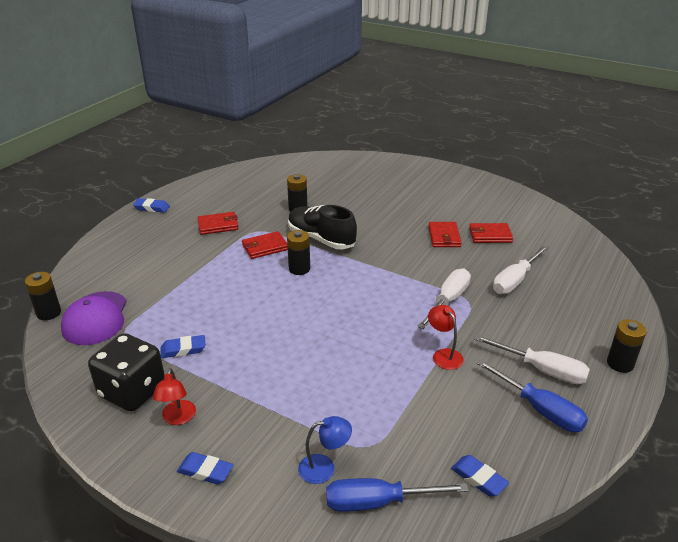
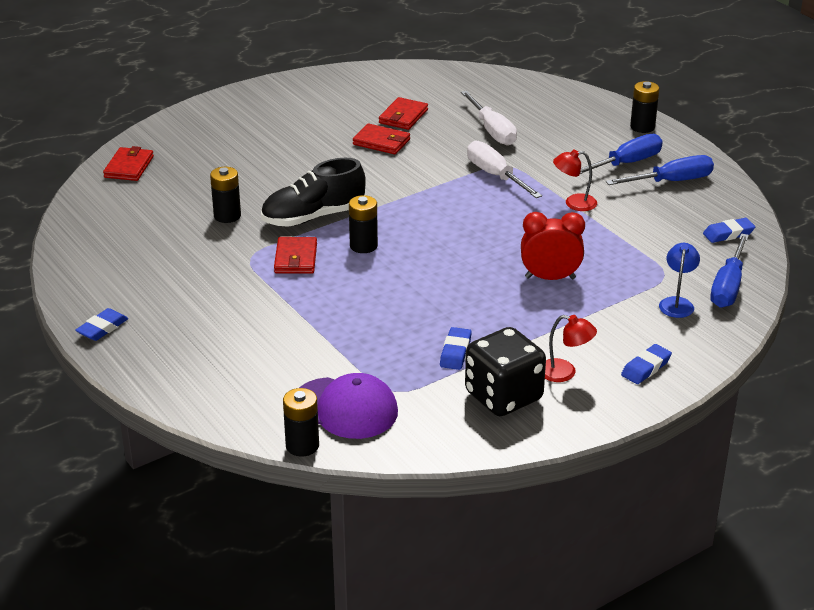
camera: 65 degrees left, 0 degrees up
(218, 225) = (208, 282): red wallet -> red wallet (129, 167)
(315, 372) = (550, 278): none -> red clock
(542, 370) = (626, 163): white screwdriver -> blue screwdriver

